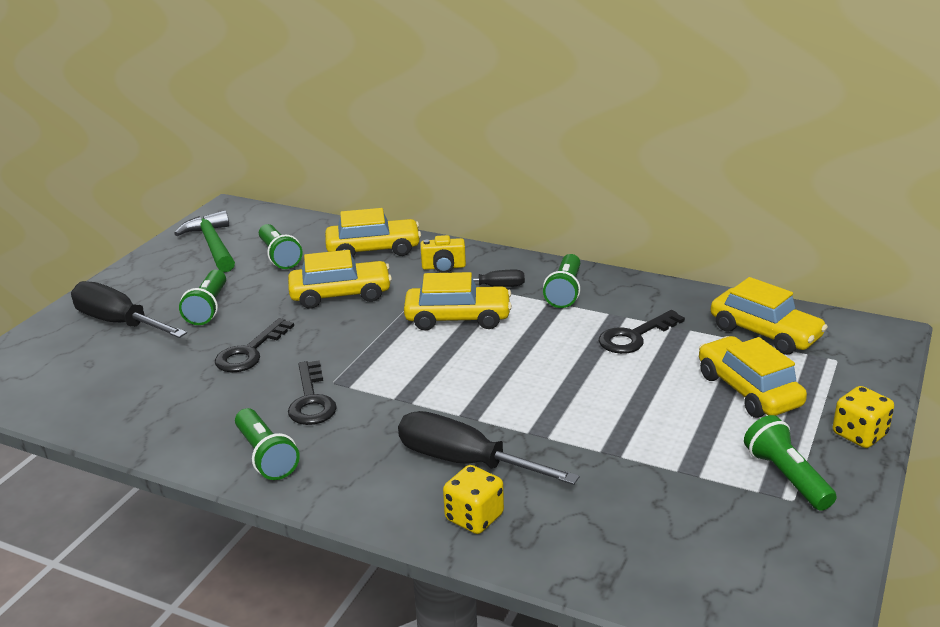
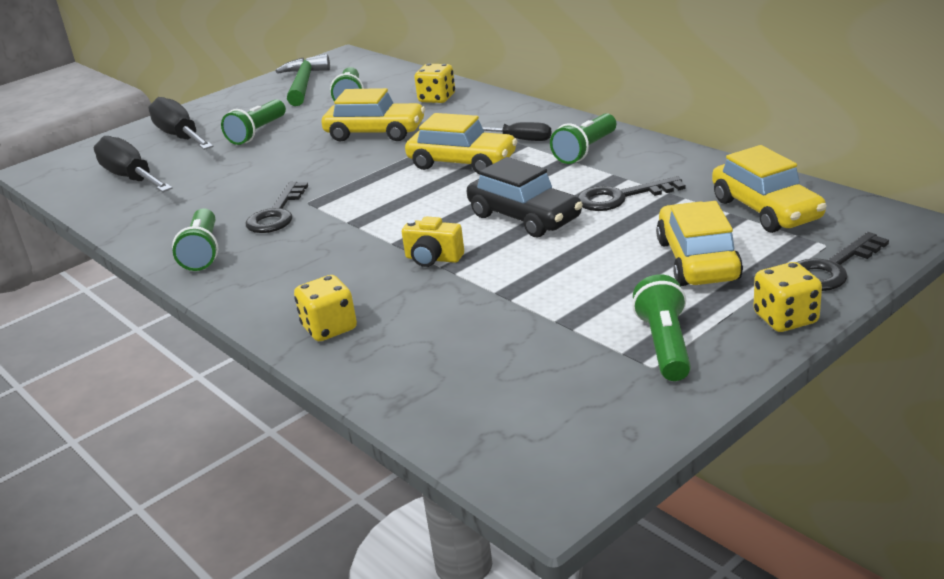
camera: 25 degrees right, 0 degrees up
(249, 352) = (260, 170): black key -> black key (831, 269)
(373, 249) = (437, 99): yellow car -> yellow dice
(443, 267) = (487, 119): yellow camera -> yellow camera (433, 259)
(465, 462) = (362, 282): black screwdriver -> black screwdriver (131, 178)
(565, 369) = (525, 217): none -> black car

